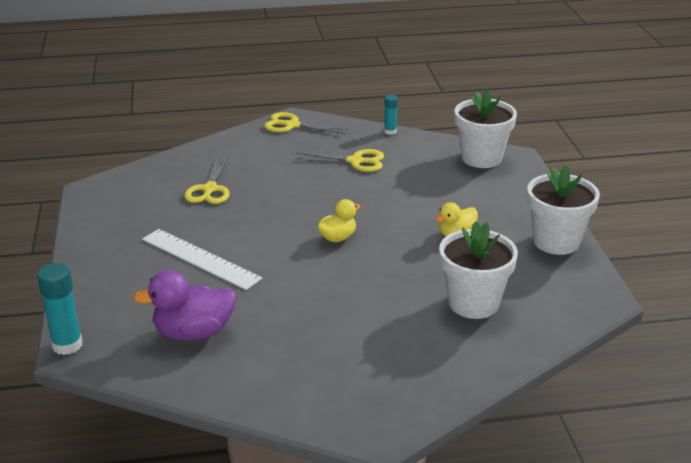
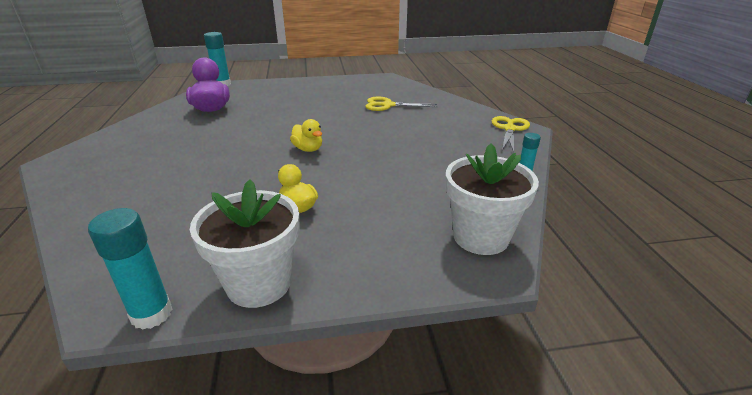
camera: 90 degrees right, 0 degrees up
(200, 258) = (294, 107): white ruler -> none
(355, 161) = (447, 157): yellow scissors -> none
(473, 303) = (170, 211): white flower pot -> none
(598, 280) = (151, 314): none -> turquoise glue stick

